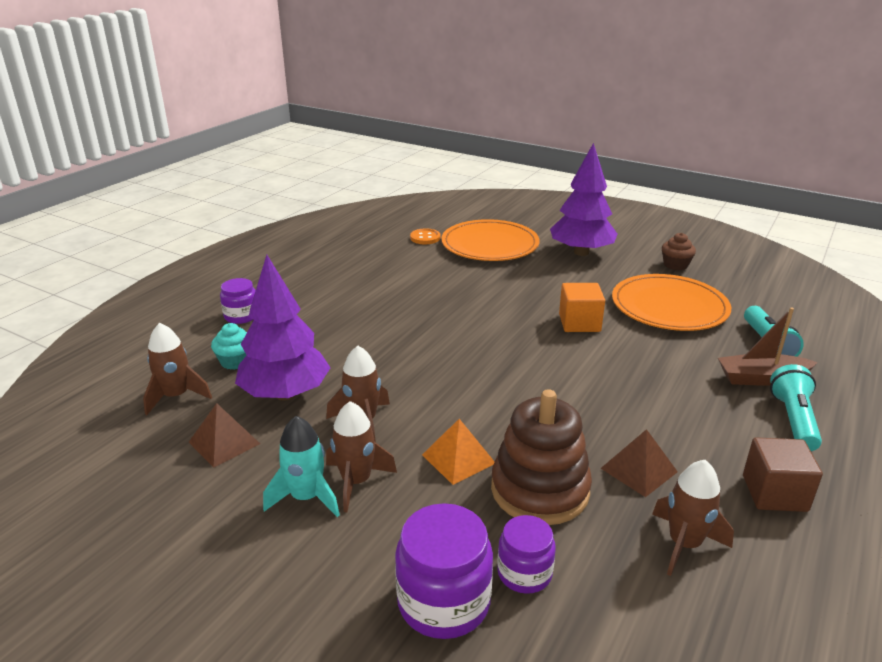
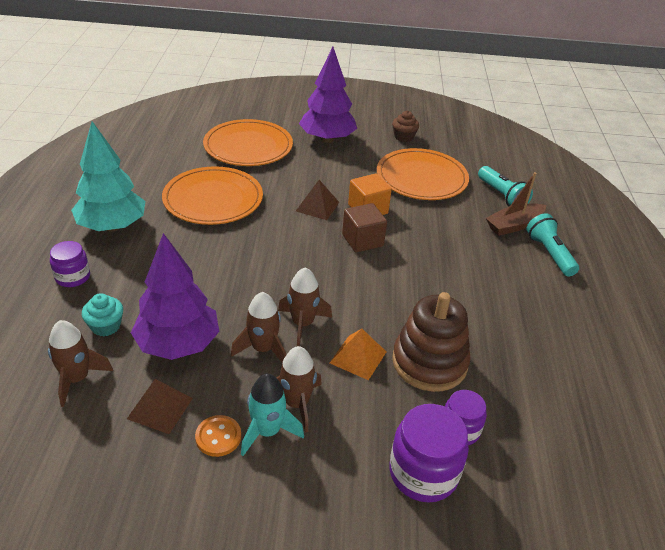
camera: 30 degrees left, 10 degrees up
(308, 284) = (112, 226): none -> turquoise tree
(419, 281) = (213, 199): none -> orange plate
(425, 238) = (186, 150): orange button -> orange button (218, 437)
(638, 470) = (481, 324): brown pyramid -> brown pyramid (317, 206)
(684, 544) = (539, 370): brown rocket -> brown rocket (302, 324)
(774, 493) = (568, 314): brown cube -> brown cube (362, 240)

